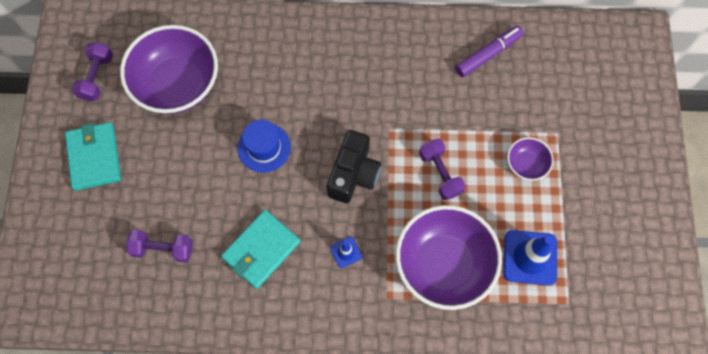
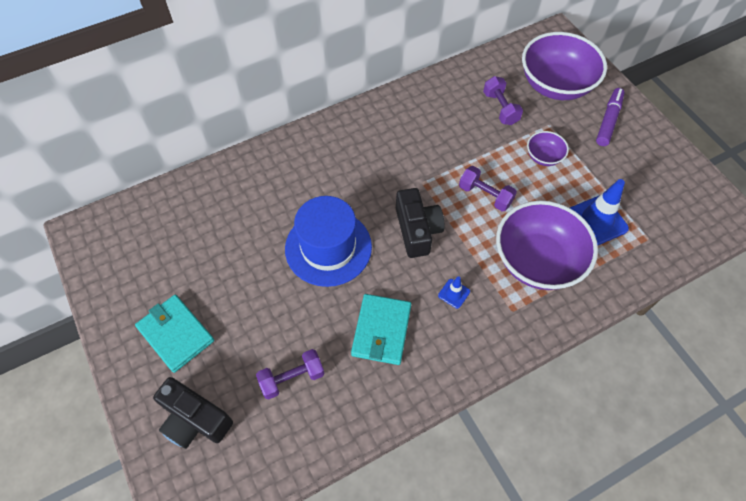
camera: 30 degrees left, 10 degrees down
(69, 239) = (194, 420): none -> black camera
(97, 77) = (137, 266): purple dumbbell -> purple dumbbell (500, 108)
(177, 84) = (217, 235): purple bowl -> purple bowl (555, 85)
(264, 147) = (328, 247): blue hat -> blue hat, size x1.66
(488, 54) = (459, 95): purple marker -> purple marker (608, 121)

